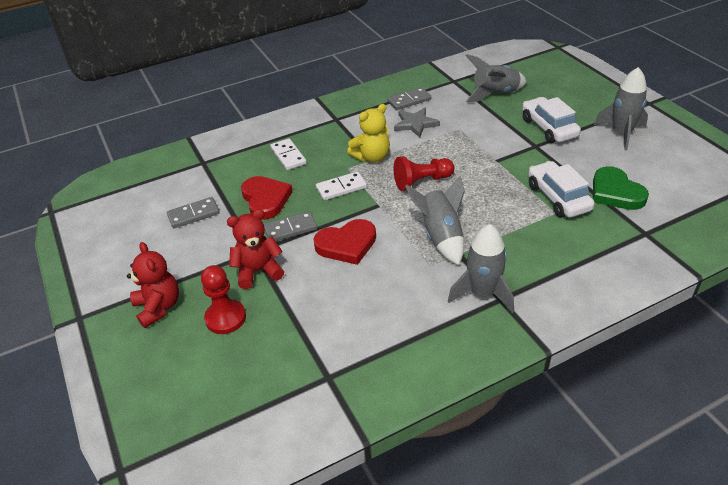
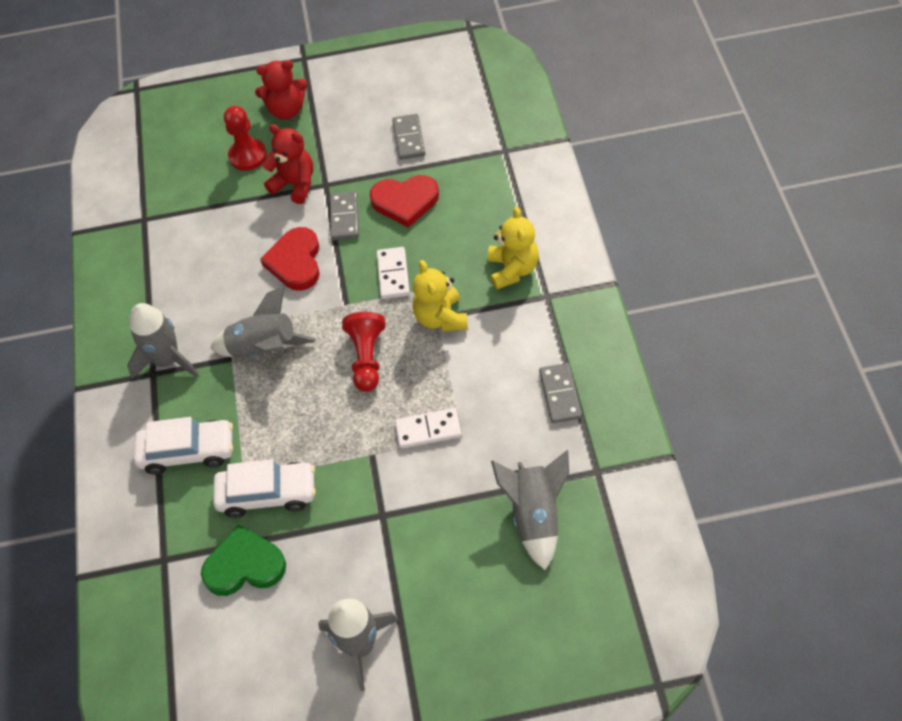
camera: 110 degrees right, 15 degrees up
(258, 271) = (295, 184): red teddy bear -> red teddy bear turned 60 degrees counterclockwise
(288, 156) = (481, 232): white domino -> white domino (428, 430)
(318, 136) = (512, 269): none -> yellow teddy bear
(415, 124) = (495, 385): grey star -> none
(548, 128) = (415, 551): white car -> white car (188, 451)

